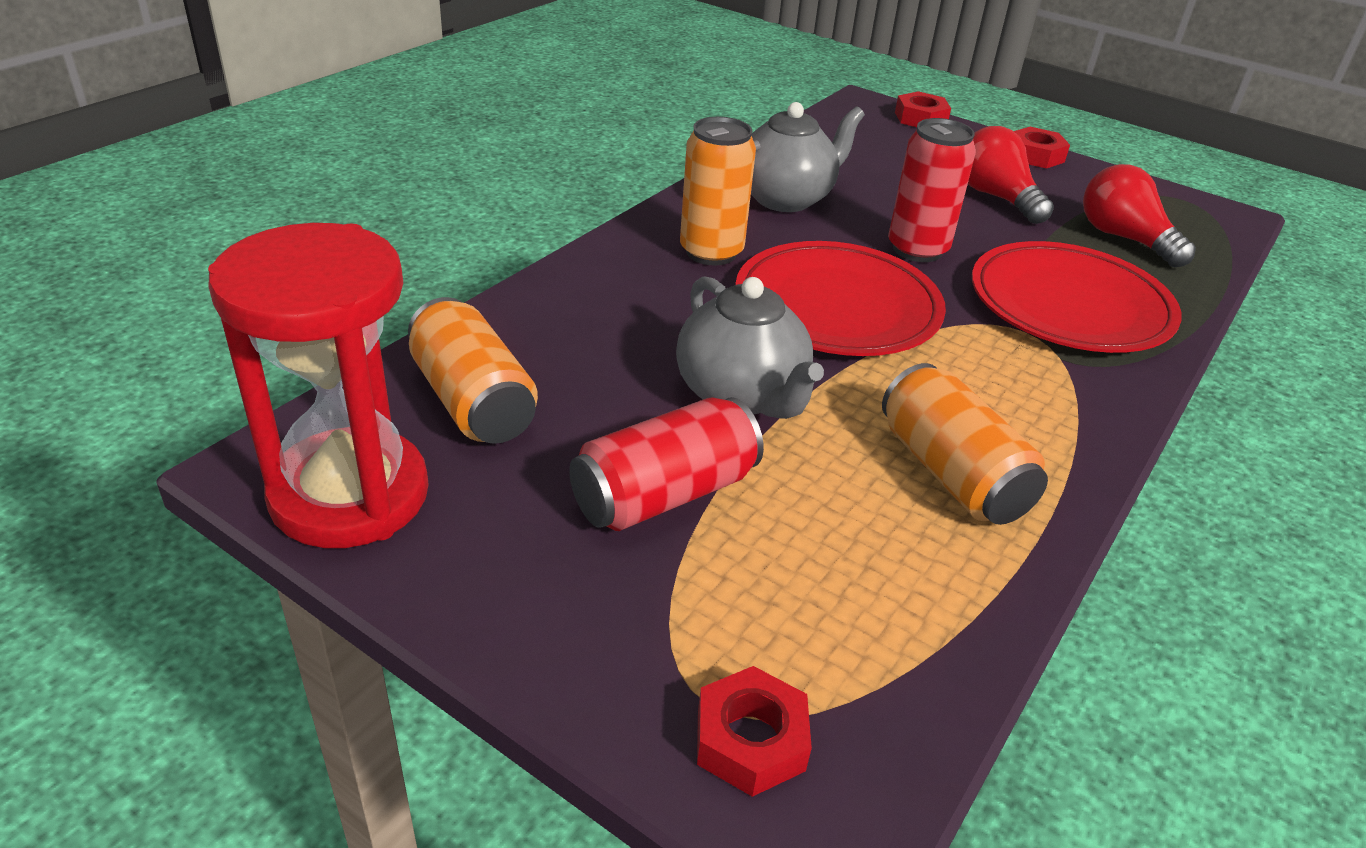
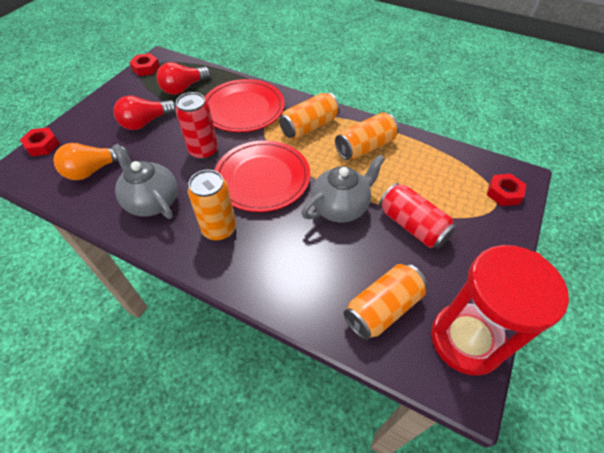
camera: 95 degrees left, 15 degrees up
(862, 154) = (93, 170): none -> orange light bulb
(1022, 391) = (309, 126): none -> orange can
(1035, 155) = (97, 106): red nut -> red nut (146, 68)

